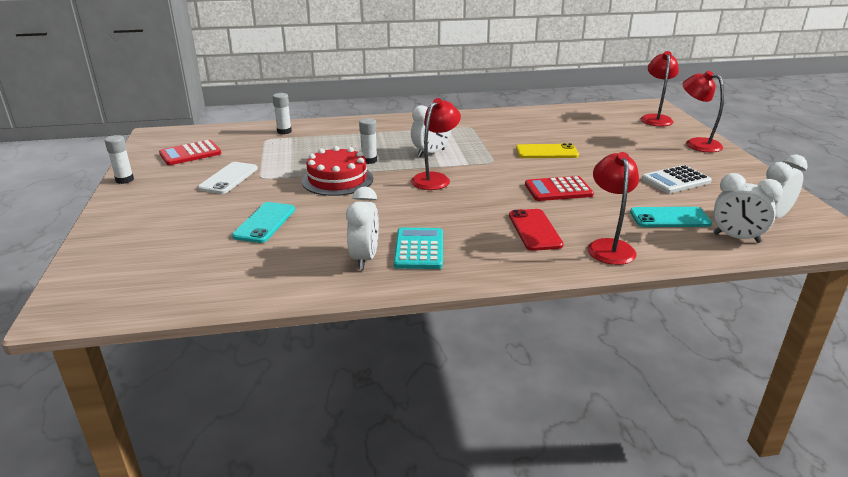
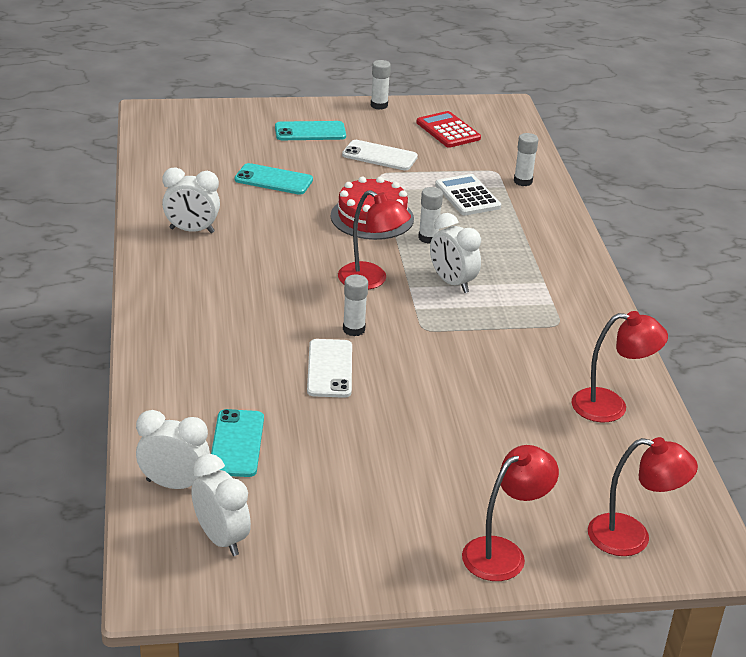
camera: 90 degrees right, 5 degrees up
(167, 209) = (310, 132): none -> turquoise phone
(419, 249) = (202, 260): turquoise calculator -> none
(504, 183) = (354, 329): none -> white glue stick
(534, 230) = (227, 334): red phone -> none
(547, 152) = (459, 380): yellow phone -> none
(558, 190) = (330, 369): red calculator -> white phone
(609, 246) = (178, 379): red lamp -> red lamp (611, 406)
(675, 180) = (351, 482): white calculator -> white calculator (467, 196)
(736, 238) = (174, 485): white clock -> white clock turned 75 degrees clockwise

